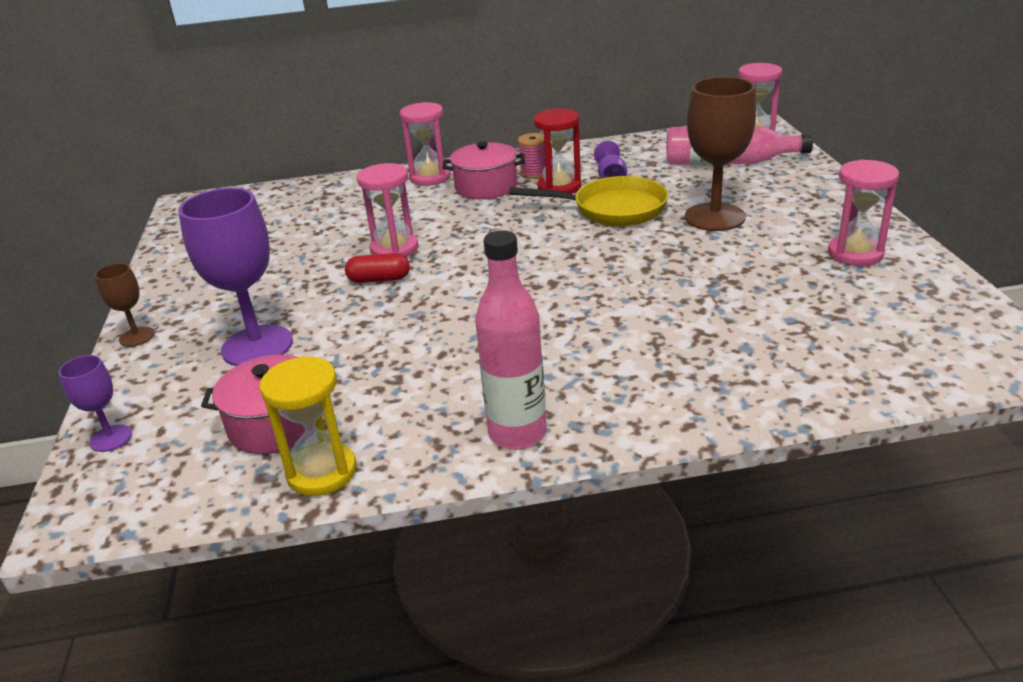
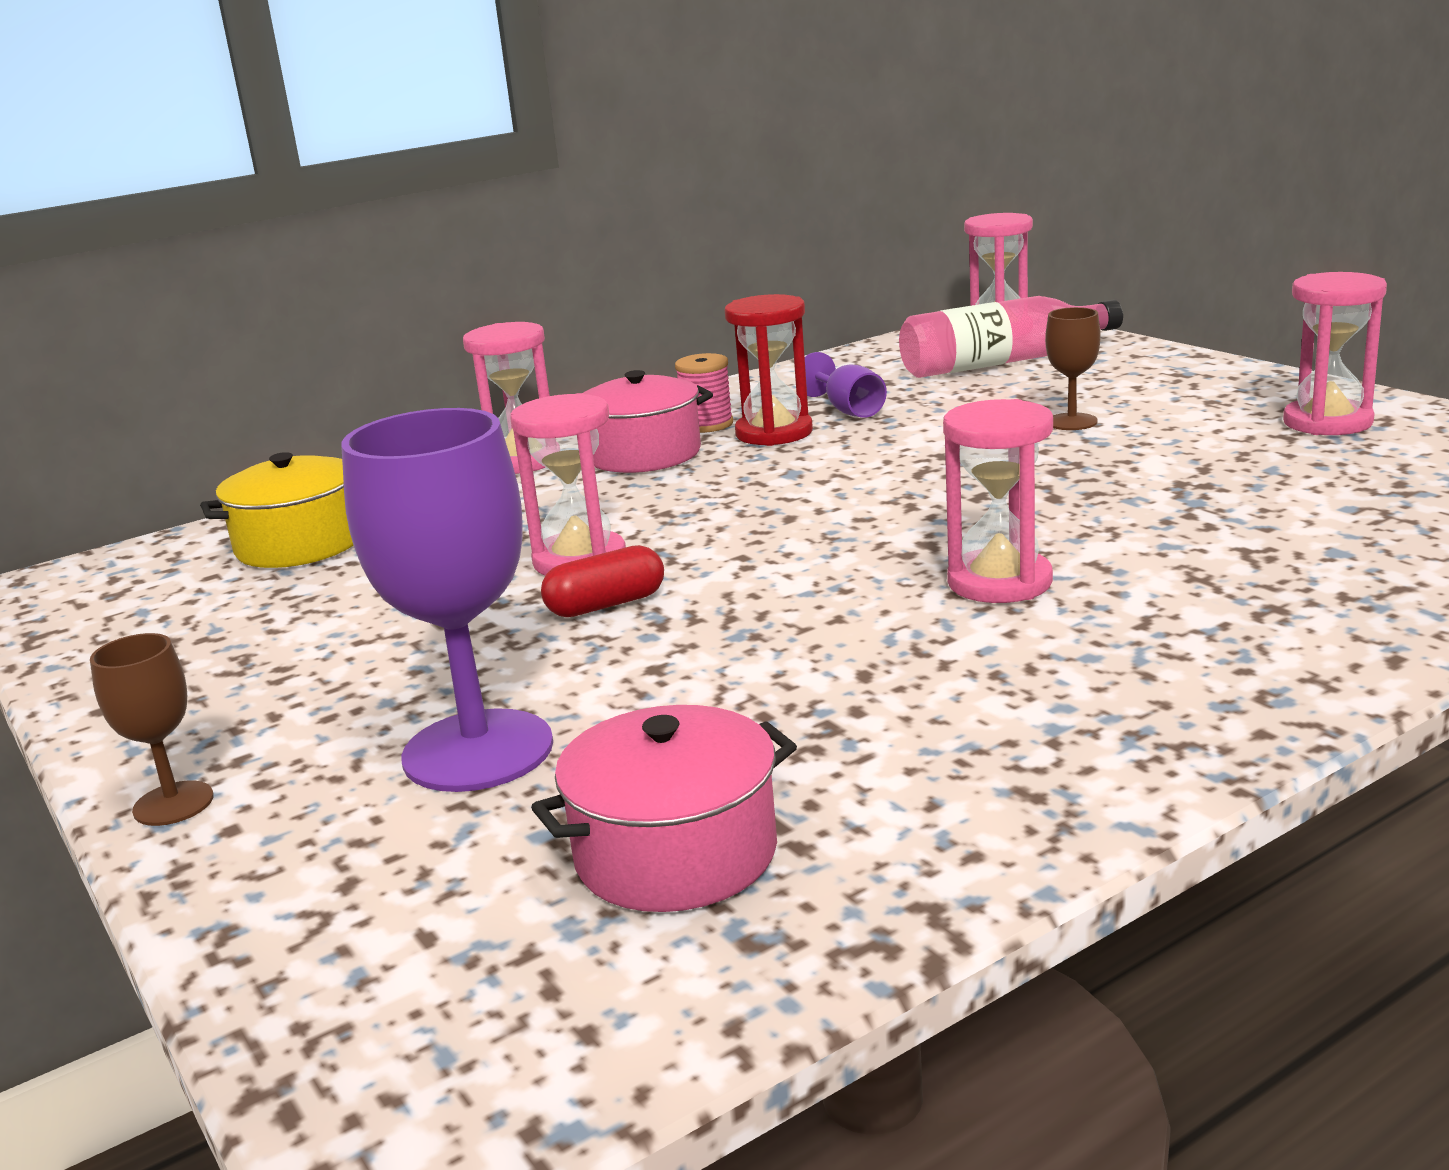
camera: 25 degrees left, 10 degrees down
(111, 438) = (319, 982): purple goblet -> none
(296, 207) = (300, 544): none -> yellow pot
(322, 472) = (869, 896): yellow hourglass -> none
(517, 433) = (1148, 741): pink bottle -> none
(558, 317) = (999, 582): none -> pink hourglass
(612, 209) = (900, 442): yellow pan -> none
(715, 217) = (1072, 422): brown goblet -> brown goblet, size x0.50

